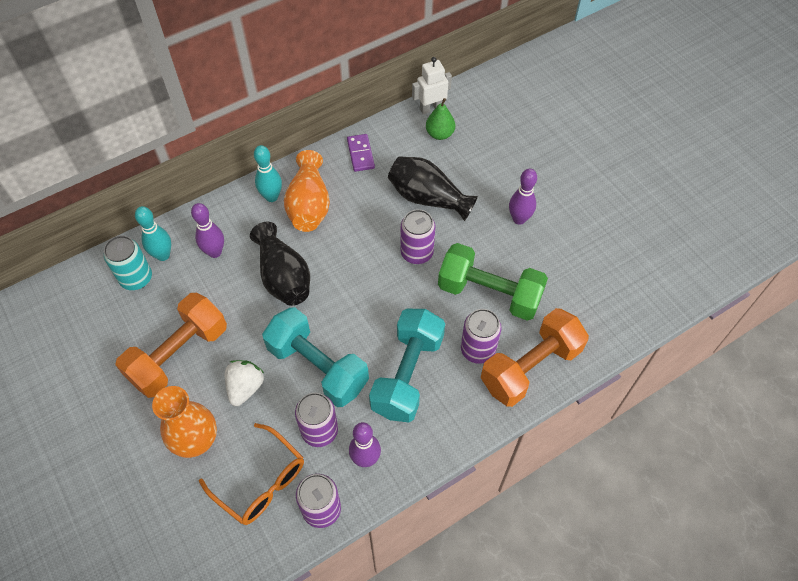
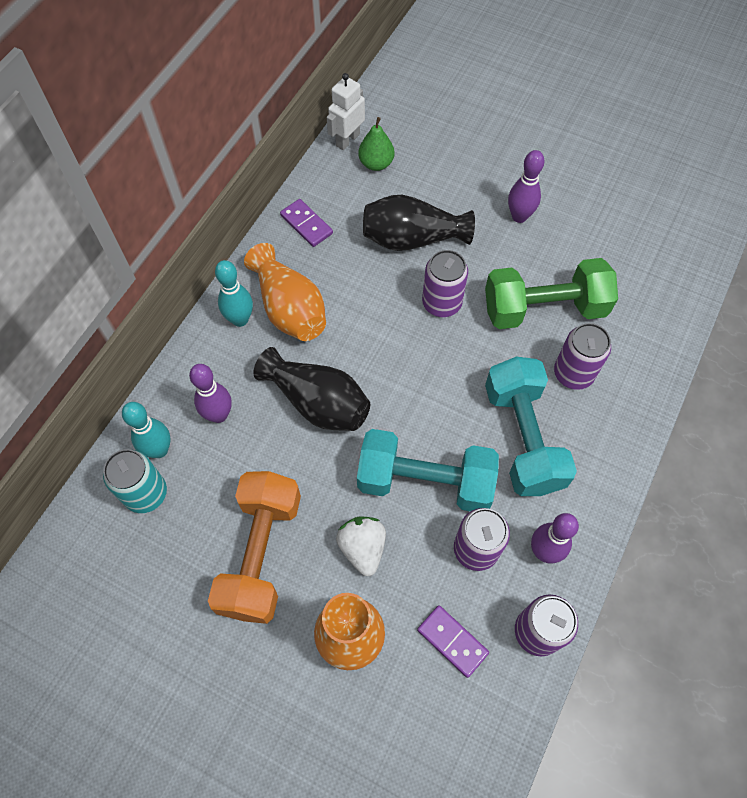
camera: 30 degrees left, 5 degrees up
(260, 481) = (452, 641): orange glasses -> purple domino
(530, 367) = (636, 364): orange dumbbell -> none

